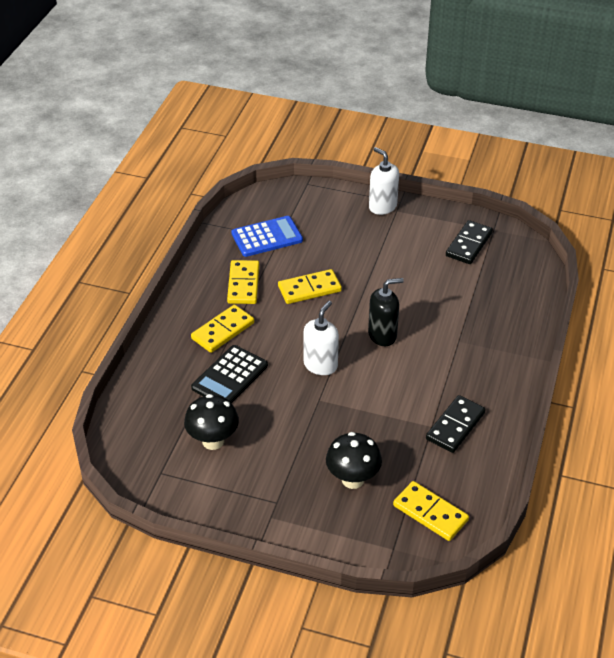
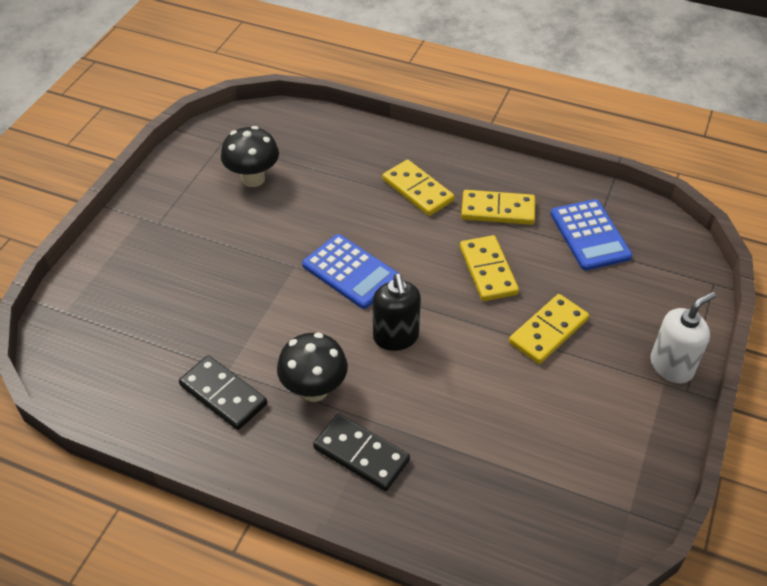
camera: 95 degrees right, 5 degrees up
(230, 377) = (344, 194): black calculator -> none
(320, 365) = (350, 272): white soap dispenser -> blue calculator
(352, 479) = (169, 286): black mushroom -> black mushroom (314, 390)
(430, 513) = (99, 350): yellow domino -> yellow domino (548, 331)
(468, 244) = (589, 468): black domino -> black domino (361, 454)

